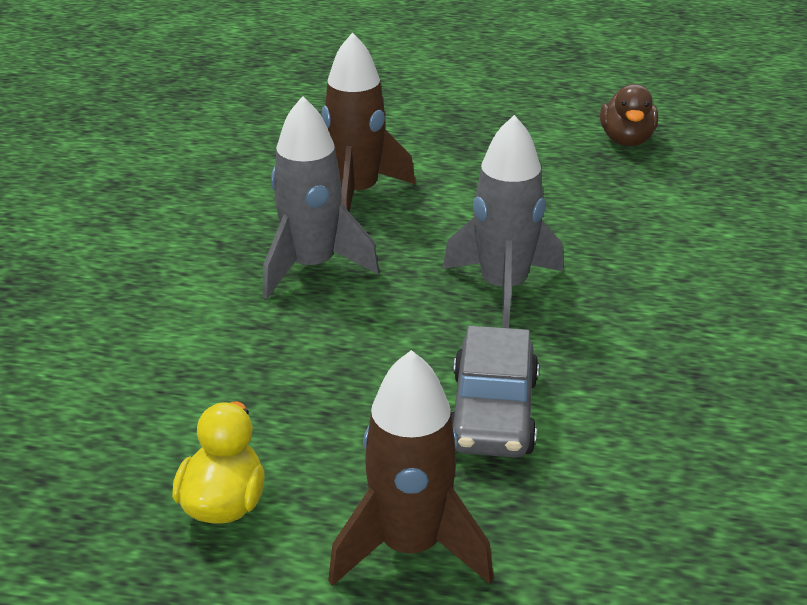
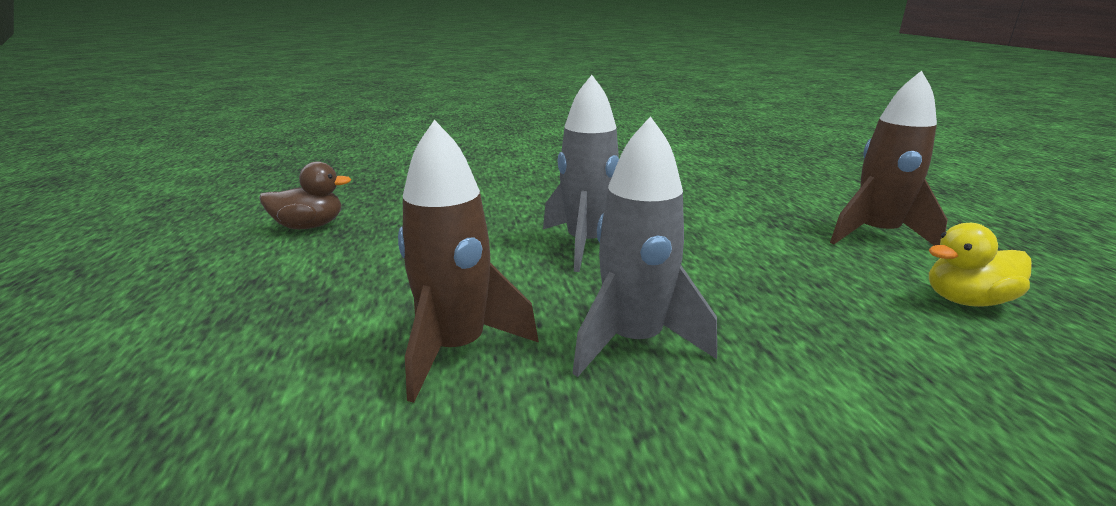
camera: 110 degrees left, 10 degrees down
(493, 413) = (733, 229): grey car -> none

